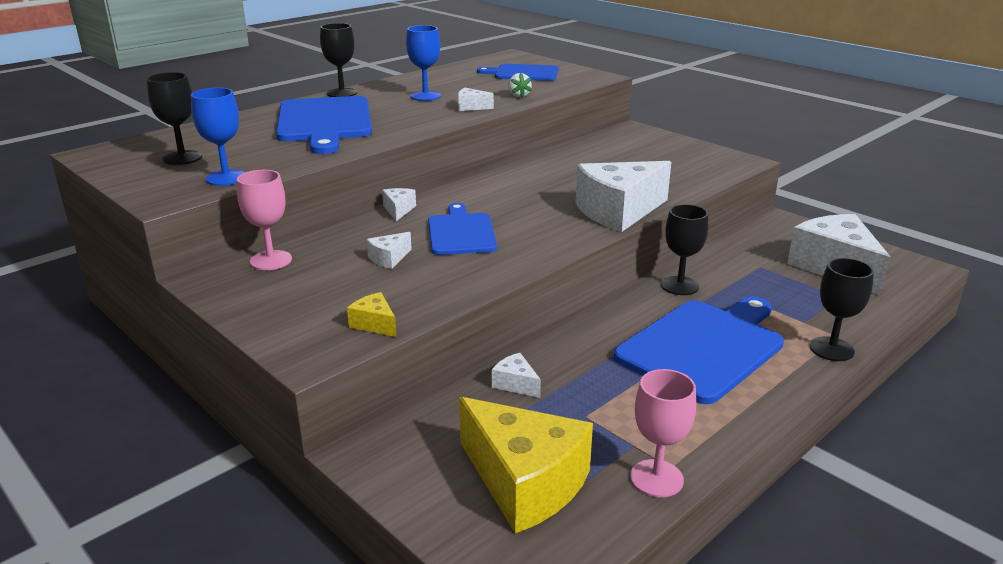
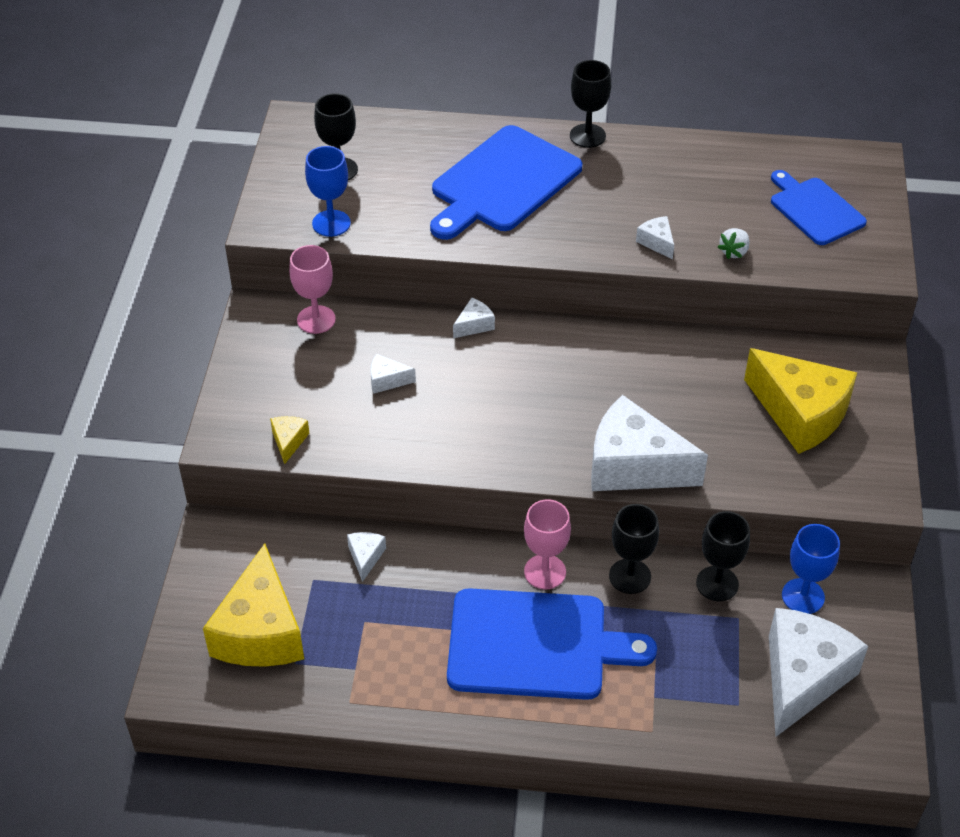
camera: 50 degrees right, 20 degrees up
(425, 96) = (649, 192): blue goblet -> blue goblet (803, 596)
(461, 232) = (476, 391): blue cutting board -> none
(646, 157) = (800, 414): none -> yellow cheese
(656, 478) = (329, 701): pink goblet -> pink goblet (545, 572)
(831, 349) = (623, 736): black goblet -> black goblet (717, 583)

